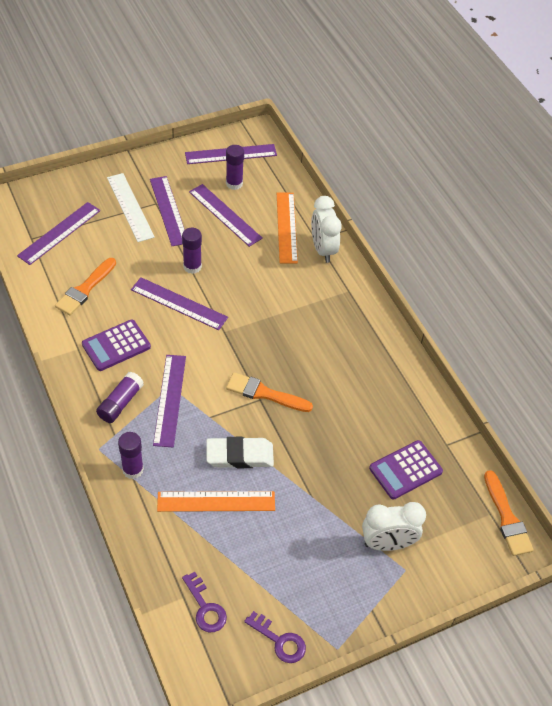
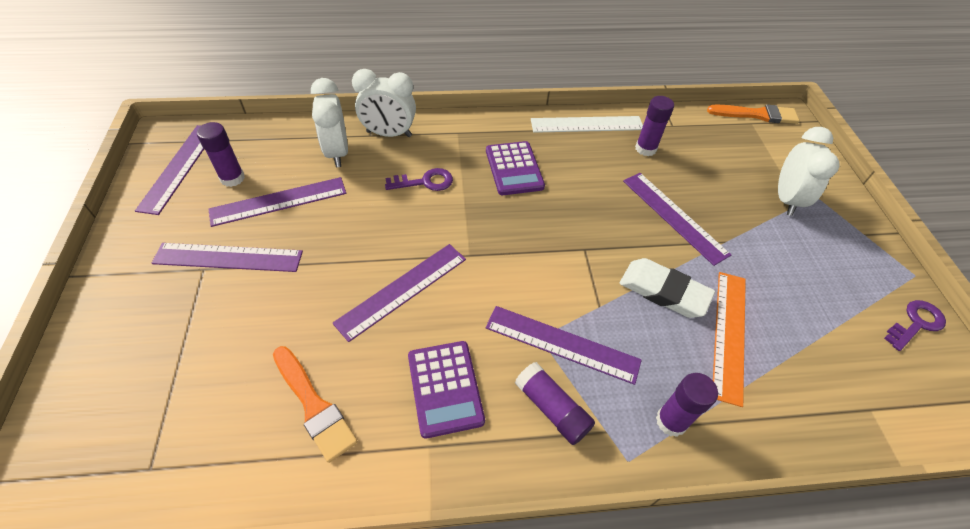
camera: 70 degrees left, 0 degrees up
(59, 233) = (170, 417): purple ruler -> purple ruler (674, 216)
(130, 207) = (187, 302): white ruler -> white ruler (587, 124)
(192, 266) = (346, 258): purple glue stick -> purple glue stick (645, 149)
(205, 607) = (883, 388): purple key -> purple key (425, 182)
(239, 455) = (664, 291): white eraser -> white eraser turned 75 degrees counterclockwise
(264, 393) = (577, 242): orange brush -> none
(287, 227) = (337, 152): orange ruler -> white clock
(405, 470) = (699, 161): purple calculator -> purple calculator (514, 169)

